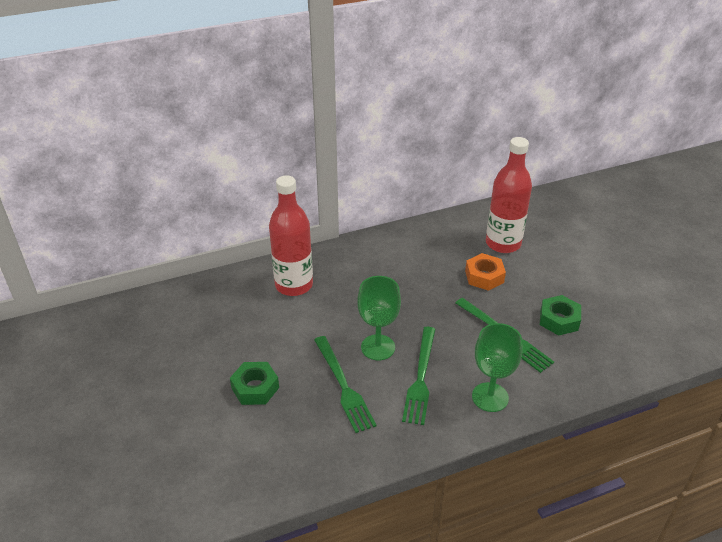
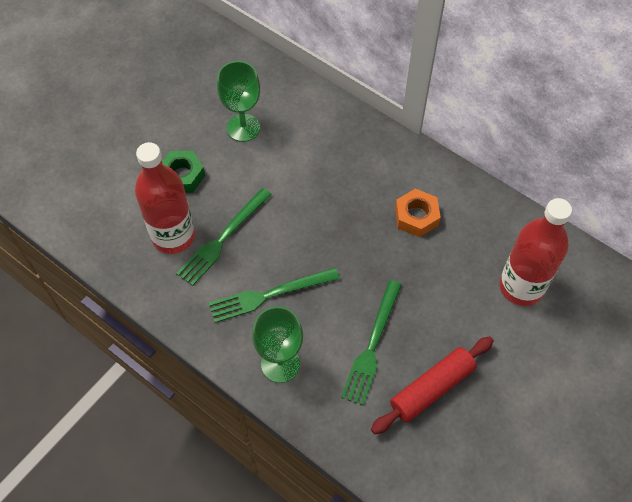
camera: 60 degrees right, 20 degrees up
(294, 285) = (322, 136): red bottle -> red bottle (173, 236)
(378, 347) = (286, 242): green goblet -> green goblet (243, 128)
(484, 276) = (451, 290): orange nut -> orange nut (416, 216)
(559, 320) = (432, 388): green nut -> red rolling pin

